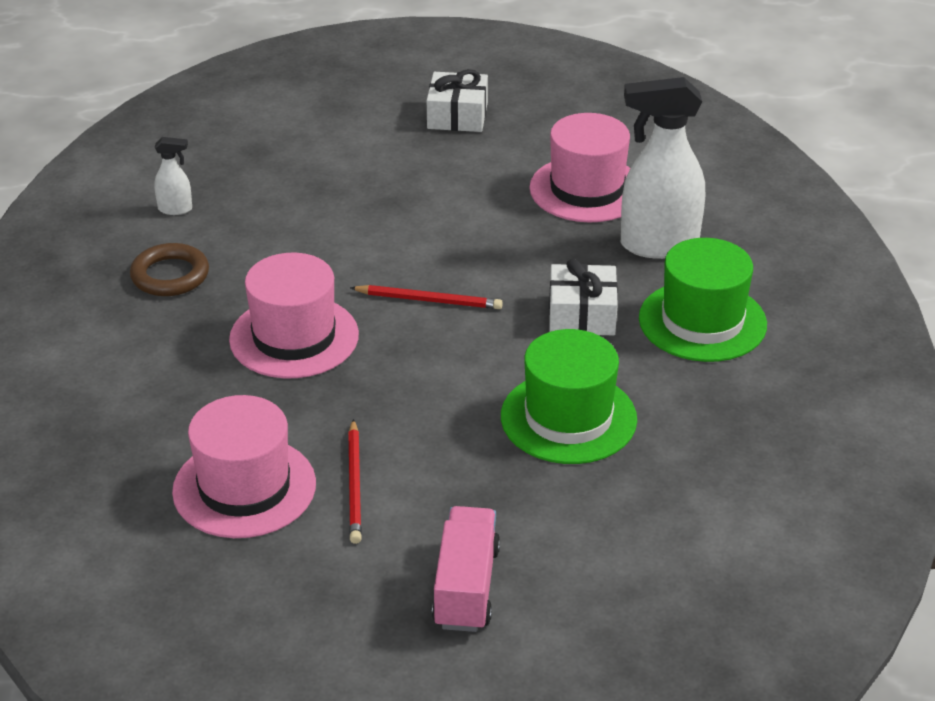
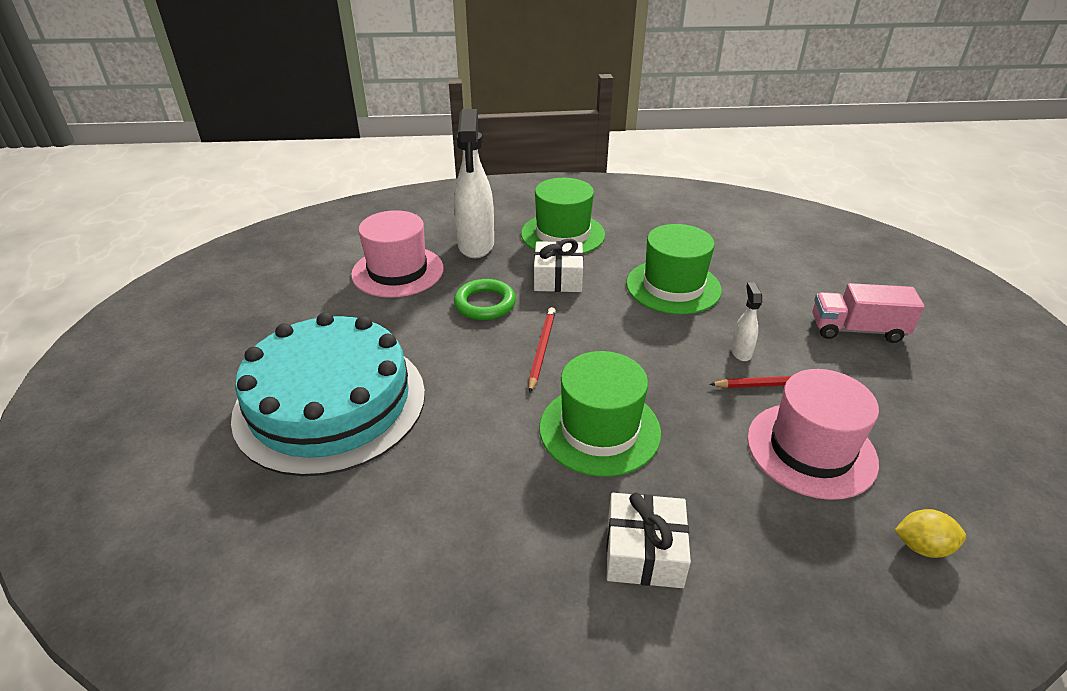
camera: 90 degrees left, 0 degrees up
(104, 537) = (922, 546): none -> yellow lemon
(170, 275) = (498, 540): brown ring -> none
(175, 209) = (362, 550): white spray bottle -> white spray bottle (741, 352)
(294, 337) = (599, 429): pink hat -> green hat
(350, 173) = (330, 403): none -> turquoise cake
(457, 116) = (255, 335): white gift -> white gift (644, 552)
(519, 257) = (485, 304): none -> green ring

